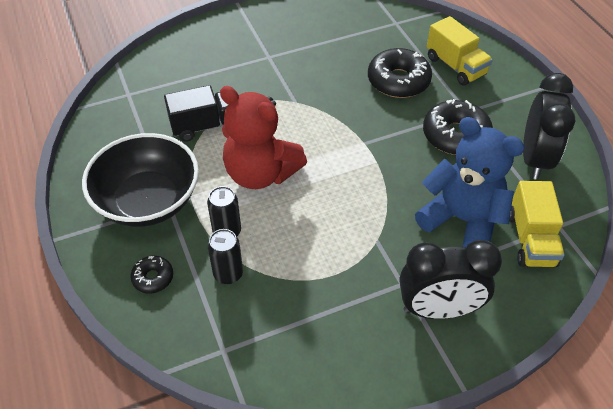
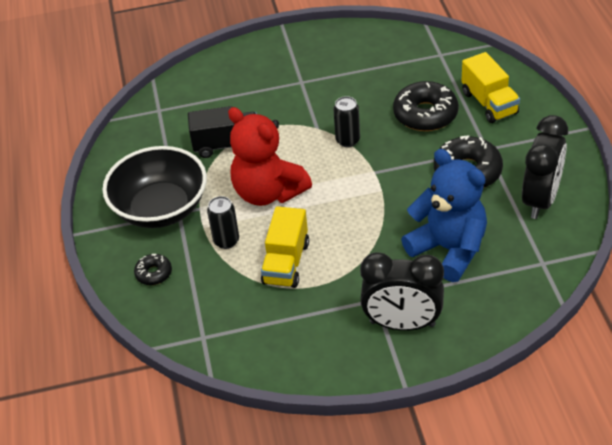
camera: 15 degrees right, 5 degrees down
(228, 274) = (220, 276): black can -> black can (348, 140)
(531, 239) = (510, 273): yellow truck -> yellow truck (286, 263)

